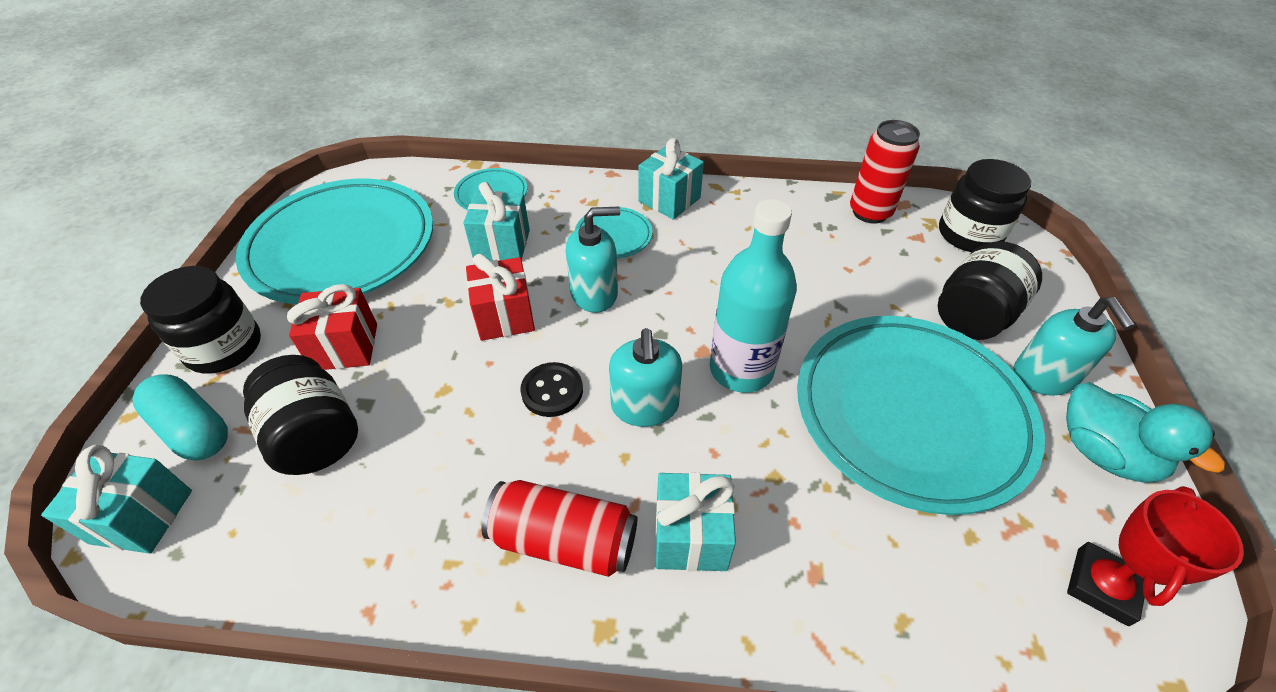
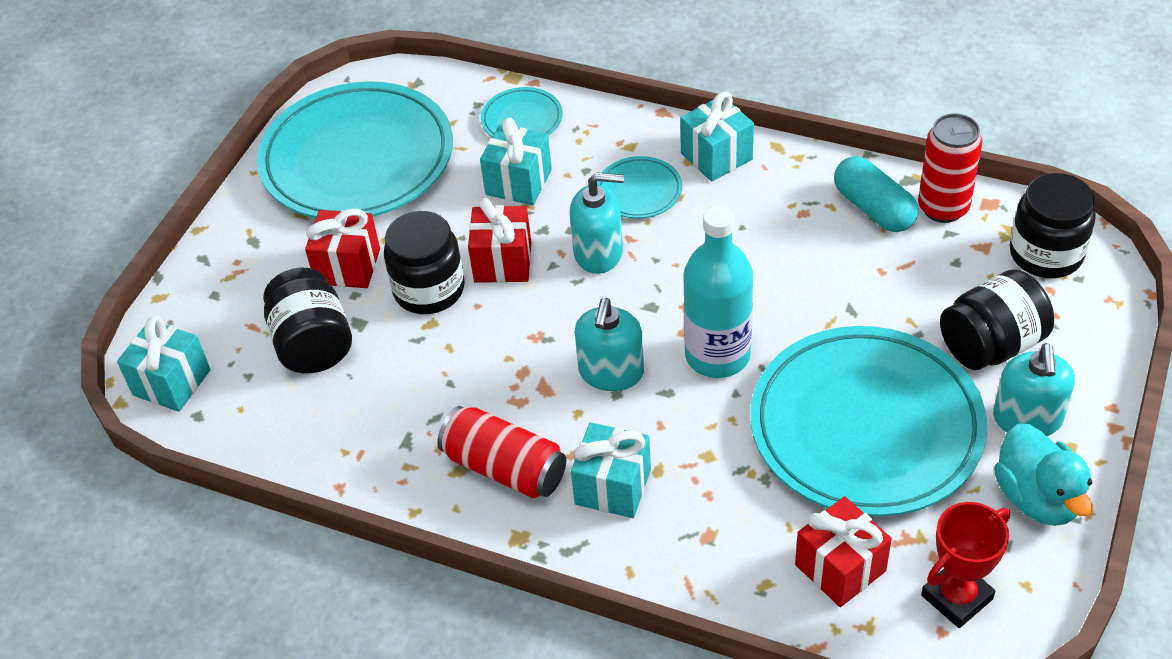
camera: 20 degrees right, 0 degrees up
(193, 429) = (212, 319): turquoise capsule -> turquoise capsule (874, 208)
(224, 347) = (240, 248): black jar -> black jar (429, 289)
(552, 391) = (529, 343): black button -> none
(969, 579) = (840, 568): none -> red gift

